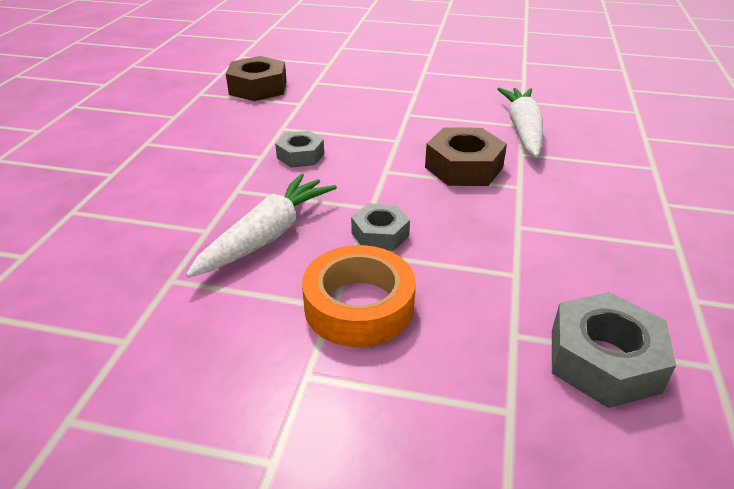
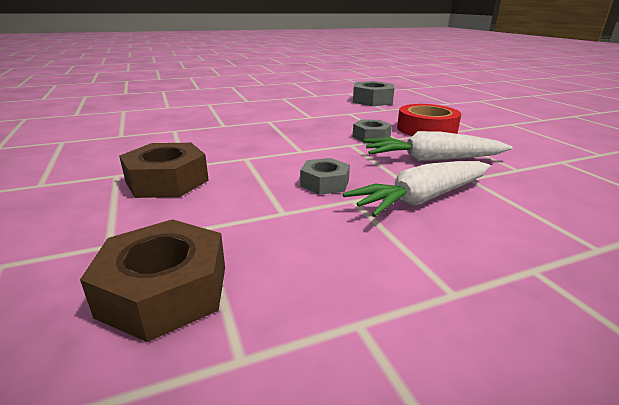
camera: 125 degrees left, 10 degrees down
(359, 306) = (426, 129): orange tape -> red tape
(463, 167) = (263, 134): brown nut -> brown nut (167, 181)
(522, 130) = (183, 129): white carrot -> white carrot (422, 199)

